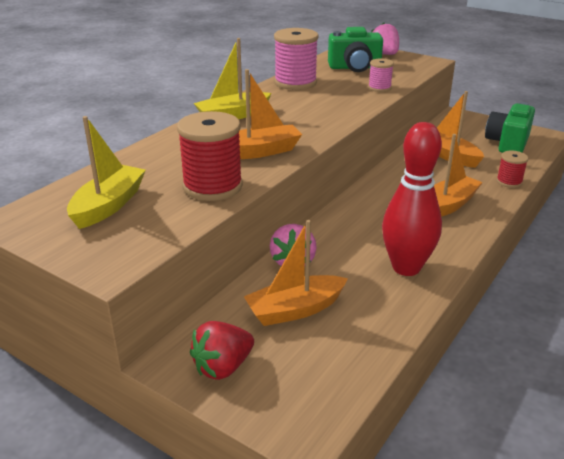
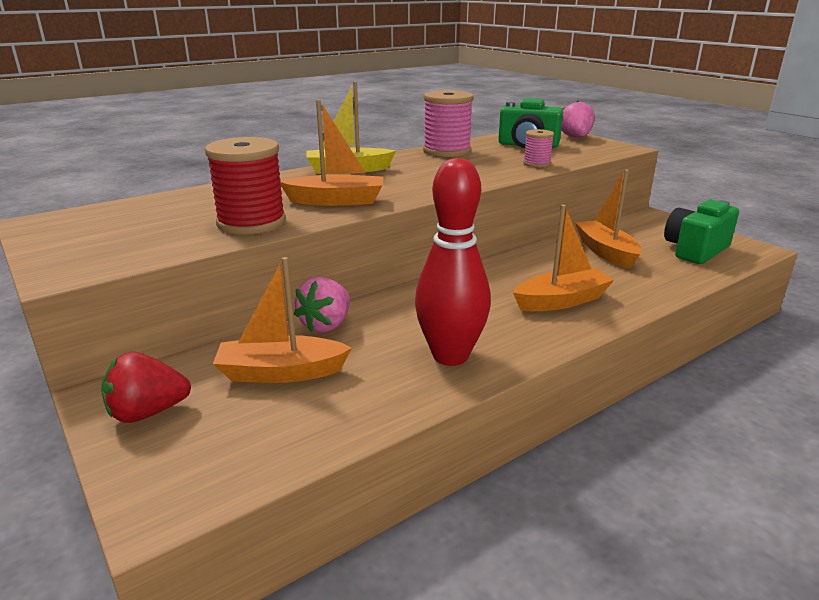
camera: 20 degrees right, 5 degrees down
(108, 205) = (134, 224): yellow boat -> none
(509, 182) = (664, 289): red spool -> none

